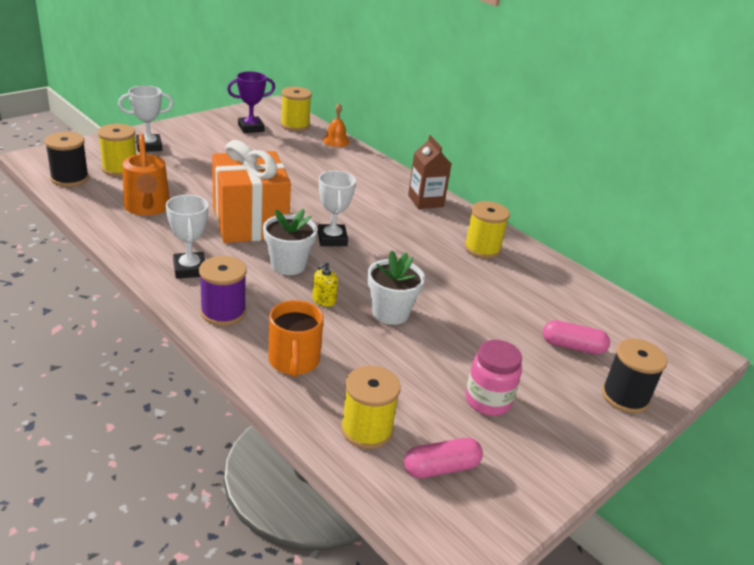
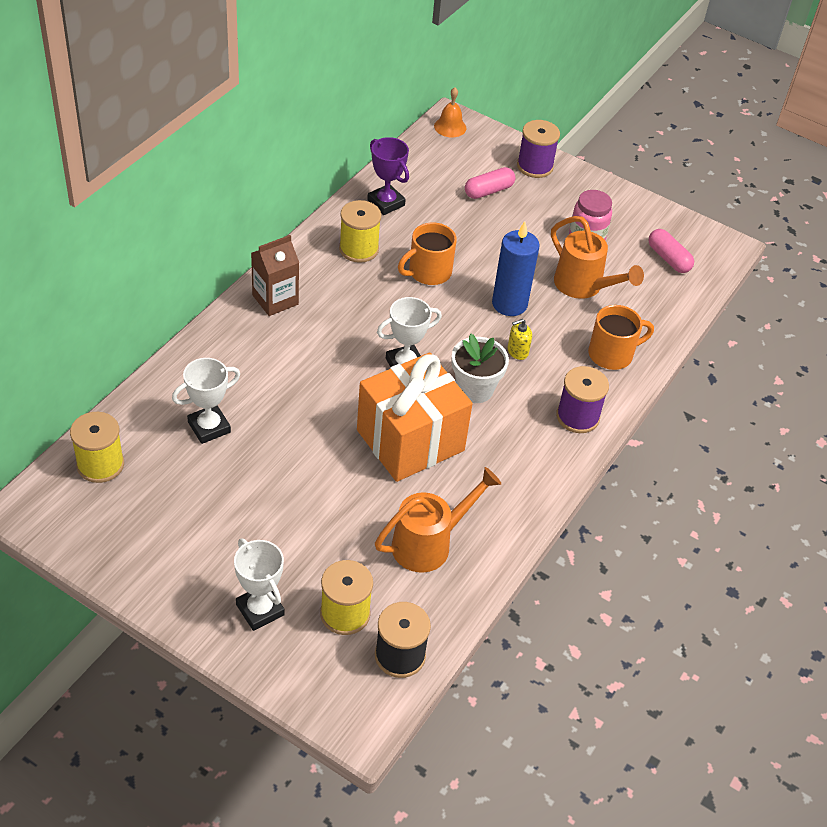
camera: 105 degrees left, 15 degrees up
(190, 269) = (527, 463): white trophy -> white trophy (209, 427)
(251, 128) = (136, 513): purple trophy -> purple trophy (386, 203)
(324, 300) = (517, 351): yellow soap dispenser -> yellow soap dispenser turned 135 degrees clockwise
(336, 141) = (137, 408): orange bell -> orange bell (450, 127)
(366, 429) = (658, 300): yellow spool -> none
(390, 313) = (509, 304): white flower pot -> blue candle
(405, 372) = (583, 286): none -> orange watering can
(445, 277) = (428, 272): none -> orange mug
(572, 346) = (488, 191): pink capsule -> pink capsule turned 60 degrees clockwise
(625, 396) = (535, 166): black spool -> purple spool

